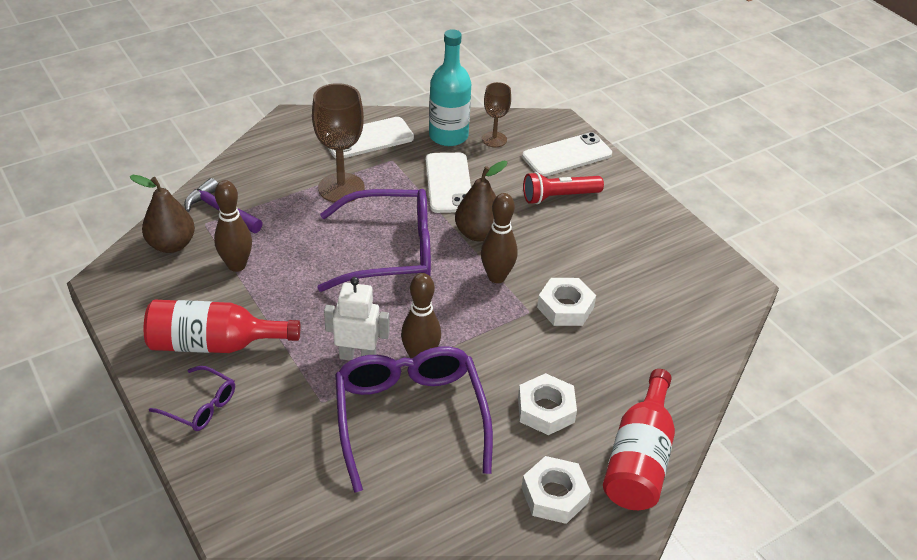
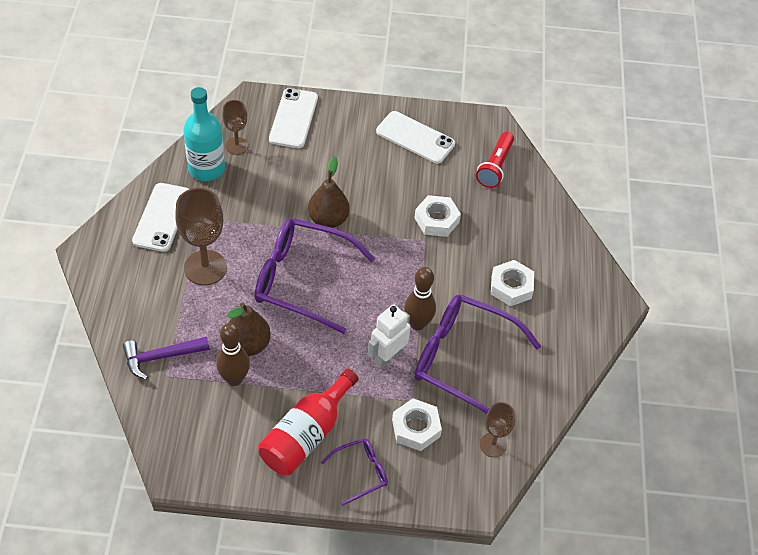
camera: 55 degrees left, 10 degrees up
(171, 245) = (172, 409): brown pear -> brown pear (248, 345)
(321, 499) = (493, 445): none -> brown goblet
(390, 252) = (302, 280): purple glasses -> purple glasses turned 105 degrees counterclockwise
(448, 183) = (260, 202): white phone -> white phone (415, 138)
(496, 277) = (379, 237): brown bowling pin -> none
(554, 495) = (576, 325): white nut -> white nut (416, 428)
(559, 197) = (331, 152): red flashlight -> red flashlight (495, 167)
(639, 459) = (581, 268): red bottle -> none

